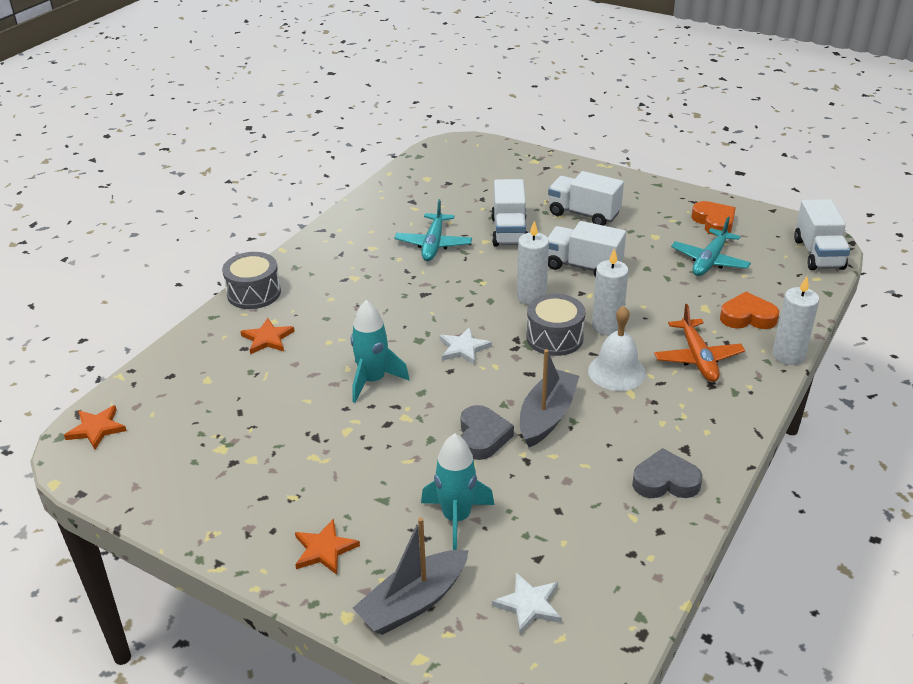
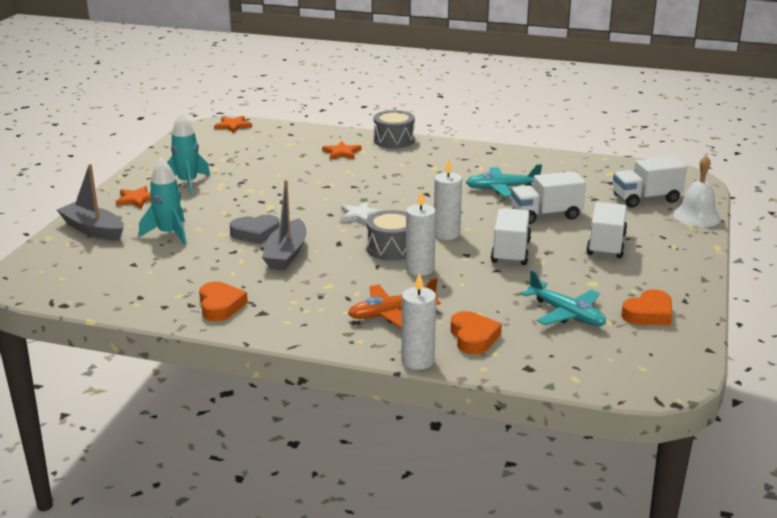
camera: 75 degrees right, 10 degrees down
(373, 380) = (307, 190): turquoise rocket -> turquoise rocket (188, 183)
(529, 605) = (90, 265): white star -> none
(547, 416) = (286, 254): grey boat -> grey boat turned 90 degrees clockwise
(616, 372) = (355, 278): white bell -> white bell (696, 216)
(665, 481) = (220, 306): grey heart -> orange heart
(710, 260) = (566, 314): turquoise plane -> turquoise plane turned 150 degrees counterclockwise
(818, 254) = (629, 380): white truck -> white truck (646, 199)

